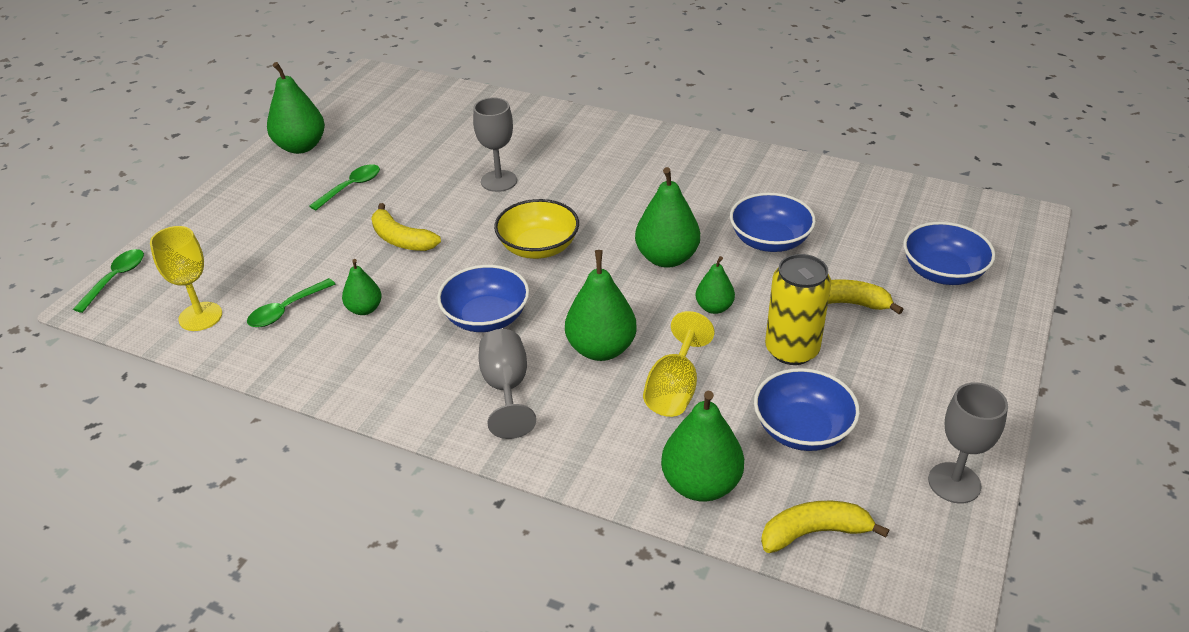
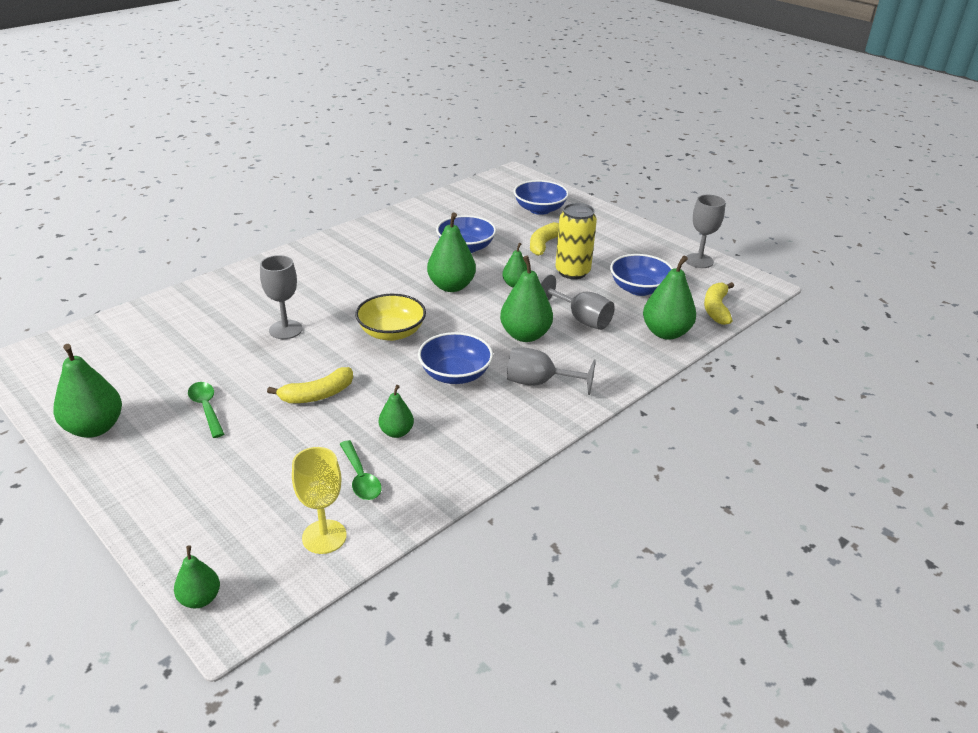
camera: 70 degrees left, 5 degrees down
(116, 279) = (200, 599): green spoon -> green pear
(674, 389) = (581, 319): yellow goblet -> grey goblet

